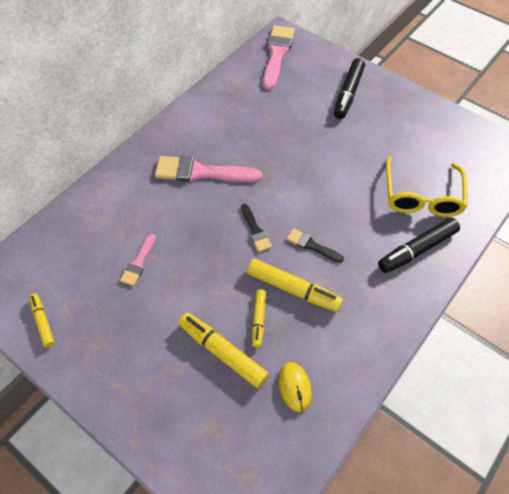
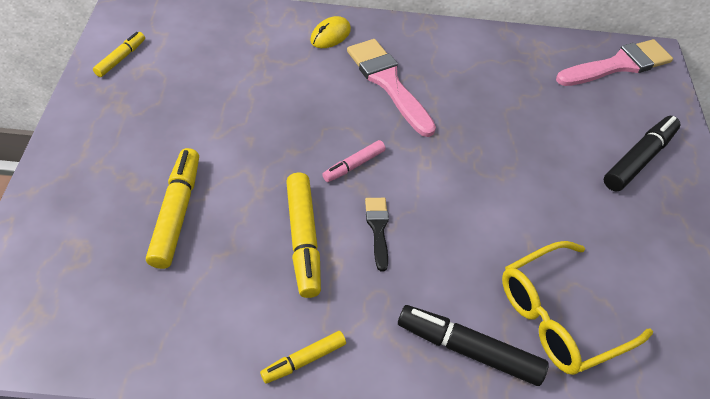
camera: 50 degrees right, 5 degrees down
(138, 262) = (236, 90): pink brush -> none
(255, 230) = (354, 165): black brush -> pink marker
(258, 320) = (239, 225): yellow marker -> yellow marker (304, 360)
(294, 387) = (174, 303): yellow mouse -> yellow mouse (330, 35)
(348, 93) = (638, 159): black marker -> black marker turned 150 degrees clockwise

